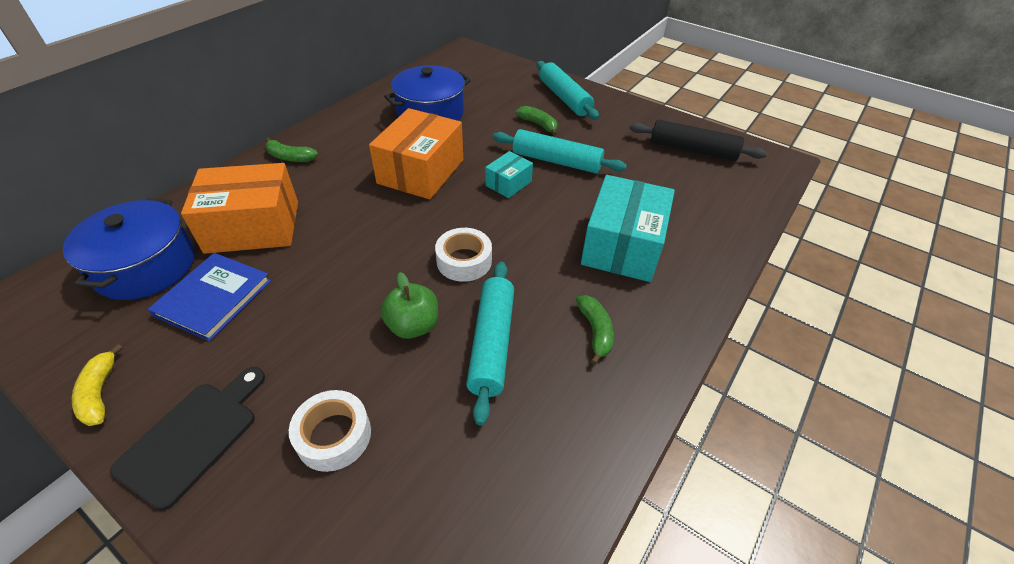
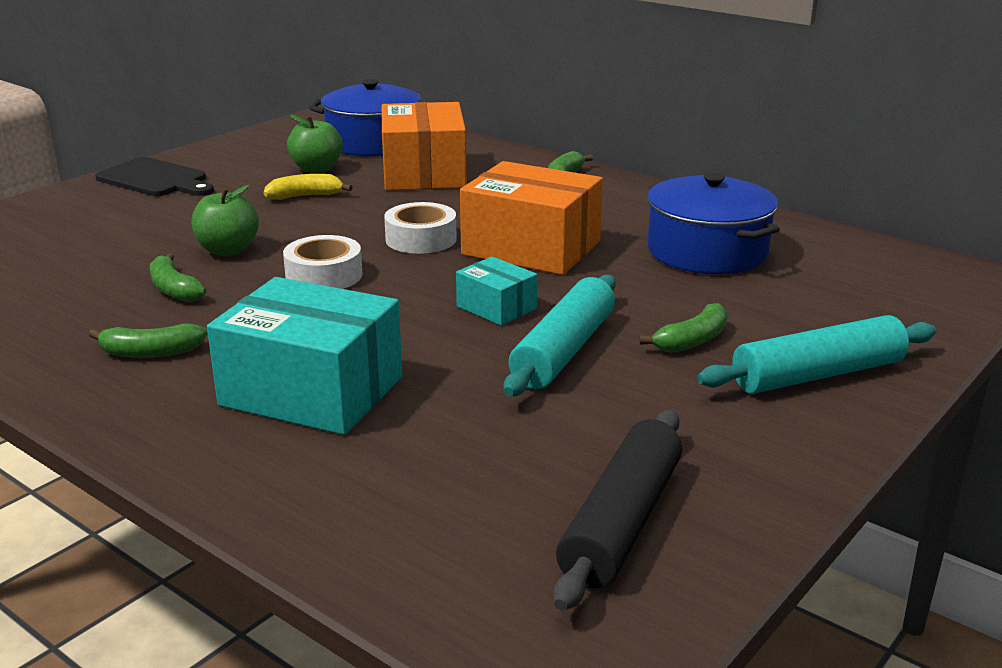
camera: 95 degrees right, 20 degrees down
(100, 393) = (224, 149): yellow banana -> yellow banana (305, 196)
(214, 298) = (316, 169): blue book -> green apple
(334, 436) = (114, 224): white tape -> white tape (421, 239)
(492, 344) = (174, 289): turquoise rolling pin -> green banana

